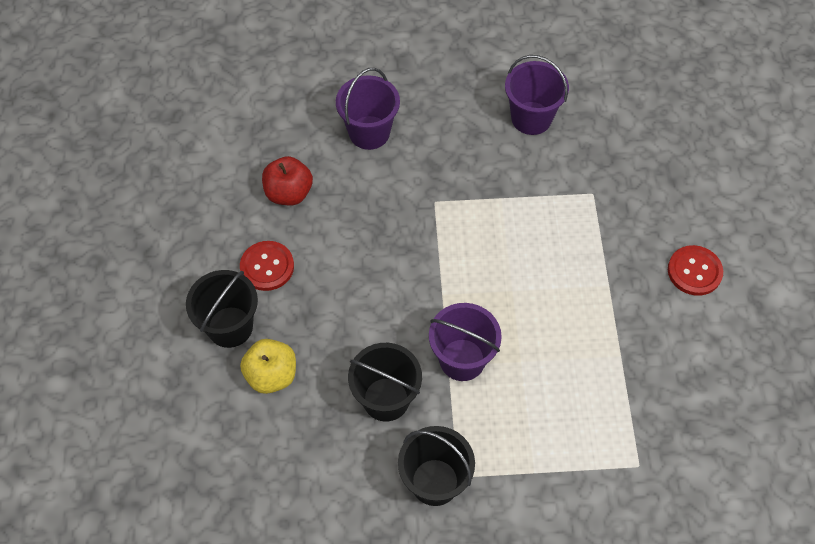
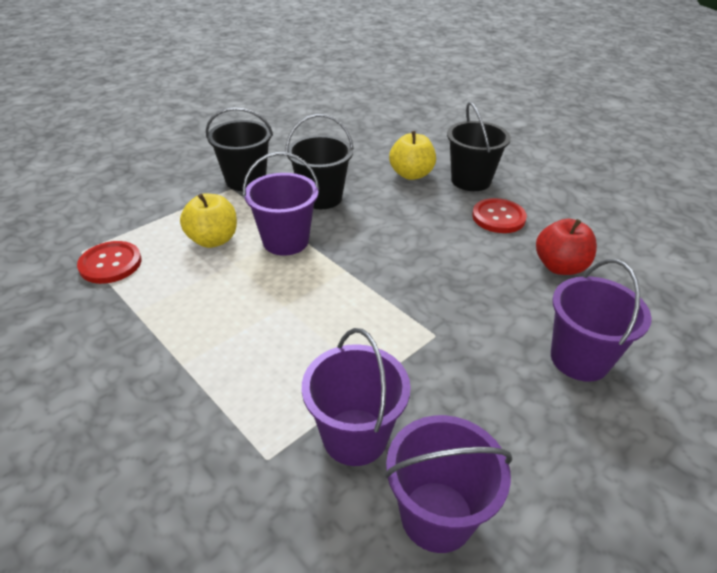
camera: 140 degrees right, 20 degrees down
(520, 403) = (213, 240): none -> yellow apple
(538, 175) = (355, 436): none -> purple bucket
(694, 271) = (71, 442): red button -> red button (110, 264)

